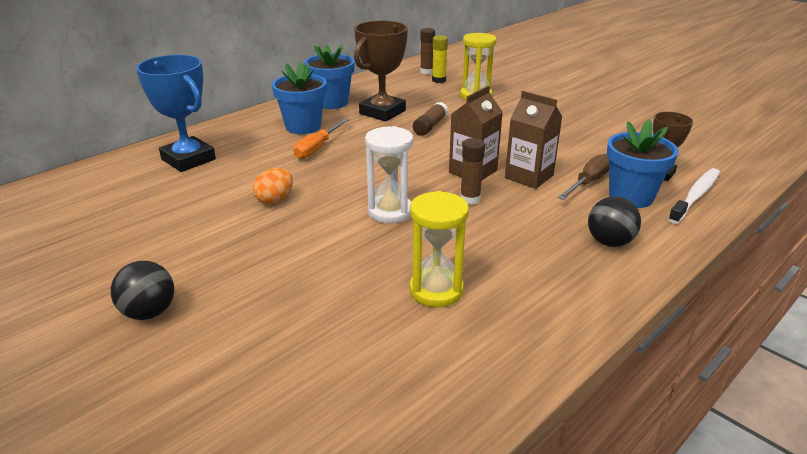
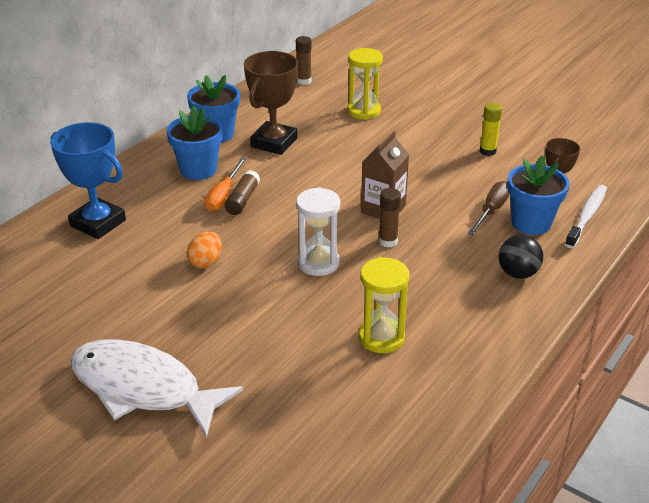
camera: 10 degrees left, 5 degrees up
(149, 312) = (143, 388): black ball -> white fish
(430, 126) = (328, 157): brown glue stick -> brown glue stick (242, 200)
(439, 80) = (320, 92): yellow glue stick -> yellow glue stick (487, 151)
(529, 176) = (436, 210): brown carton -> none

